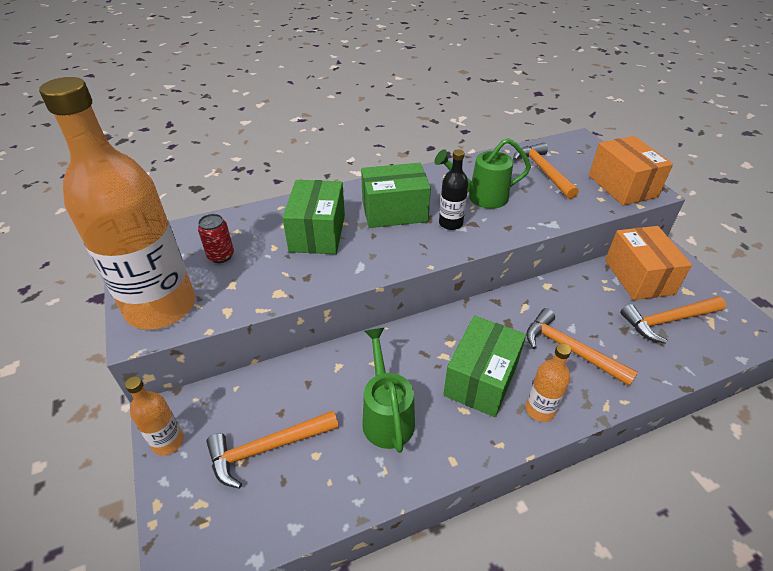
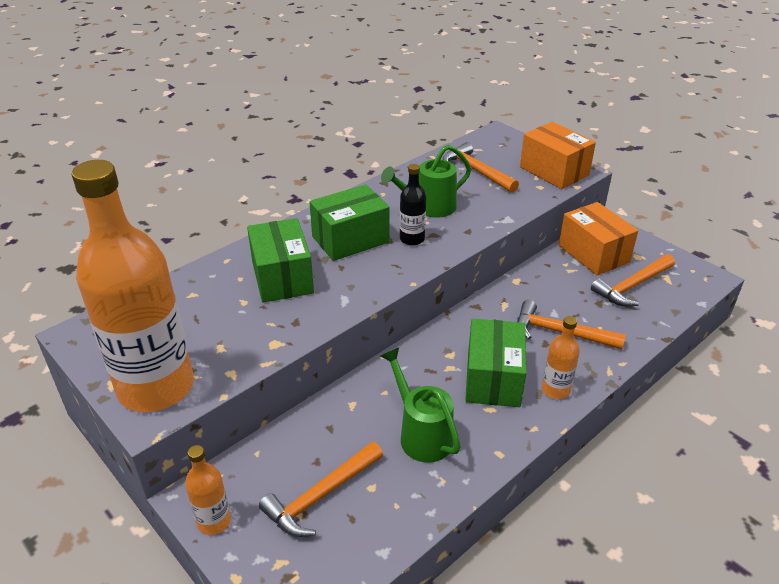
camera: 20 degrees left, 5 degrees down
(221, 256) = (190, 323): red can -> none

